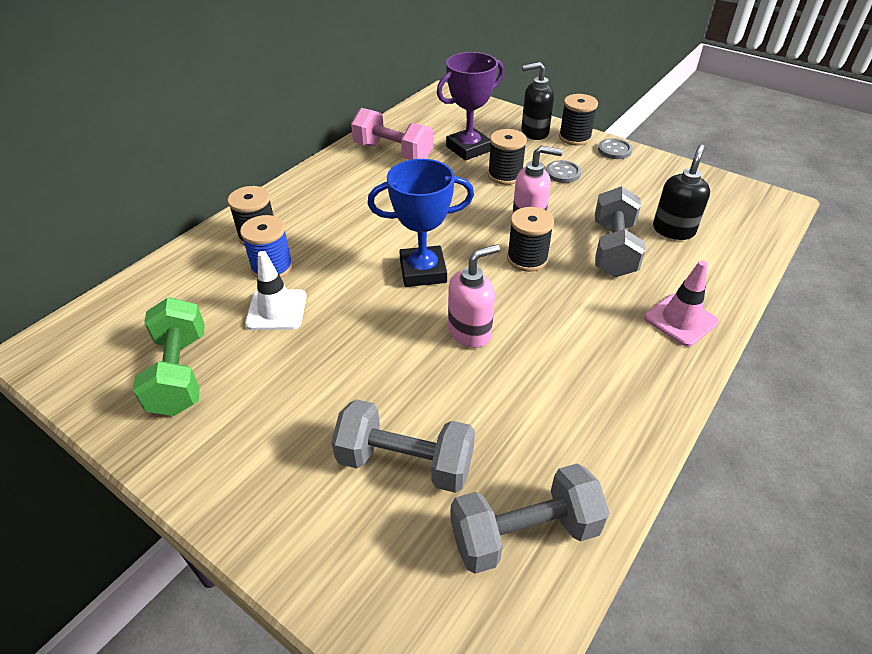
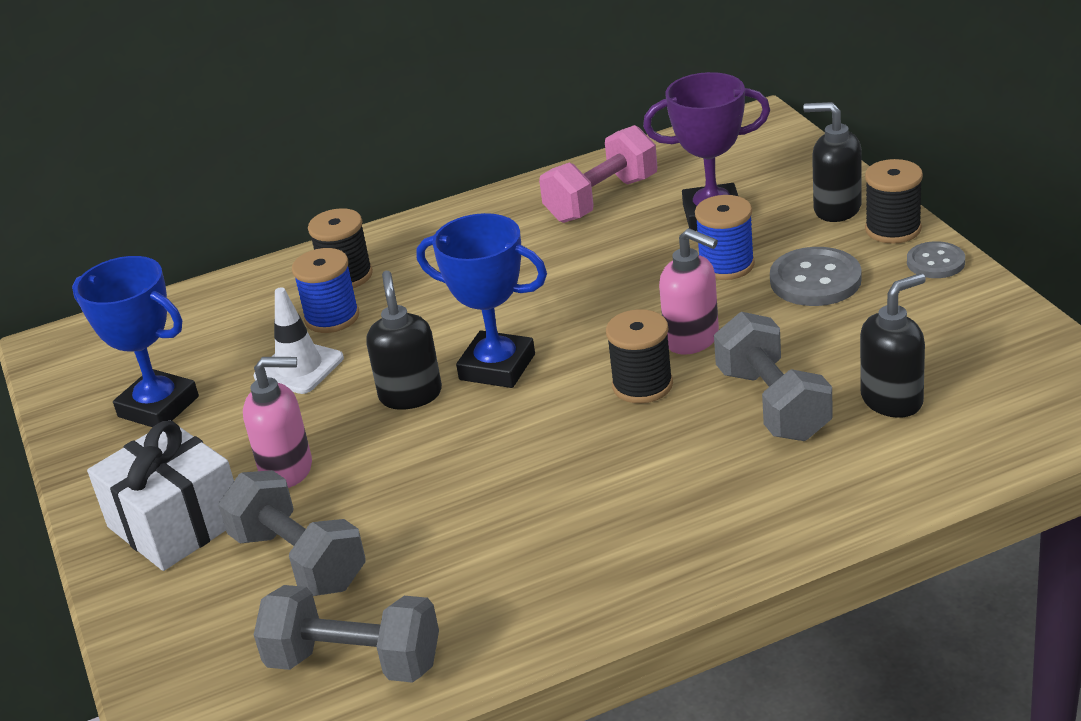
camera: 35 degrees right, 10 degrees down
(180, 373) = (158, 407): green dumbbell -> blue trophy
(274, 468) = (176, 523): none -> white gift
(379, 307) = (410, 395): none -> black soap dispenser
(393, 152) = (601, 199): pink dumbbell -> pink dumbbell turned 75 degrees clockwise
(470, 332) = (486, 452): pink soap dispenser -> pink soap dispenser (287, 469)
(505, 175) = (726, 265): black spool -> blue spool
(563, 173) = (815, 280): grey button -> grey button, size x1.59
(613, 249) = (773, 404): grey dumbbell -> grey dumbbell turned 60 degrees counterclockwise
(680, 320) = (765, 515): pink traffic cone -> none

